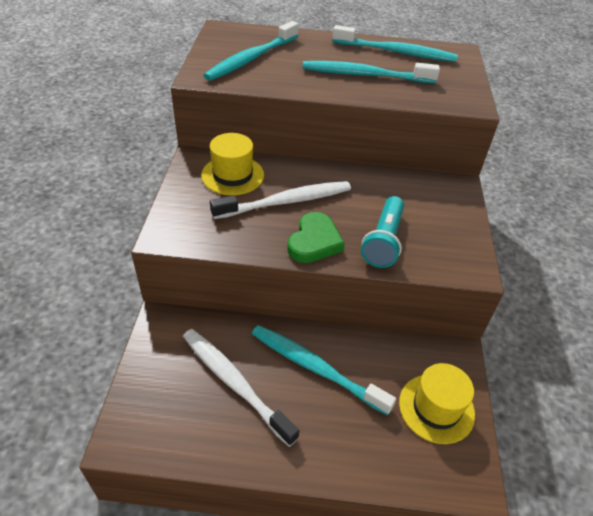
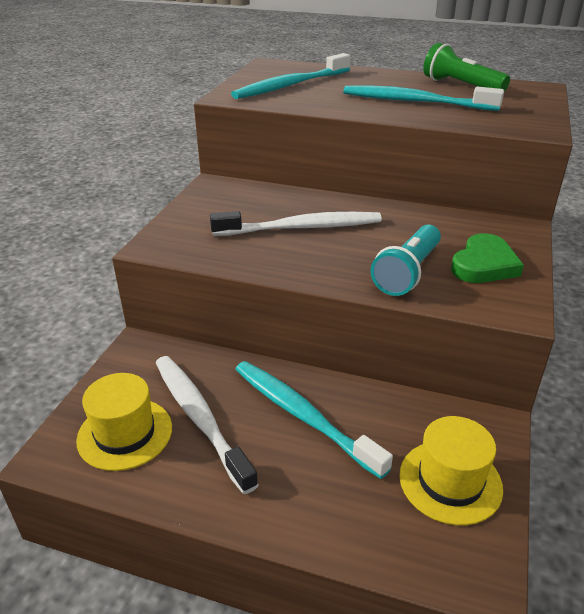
camera: 15 degrees right, 10 degrees down
(232, 175) = (249, 201): yellow hat -> yellow hat (125, 433)
(314, 242) = (321, 266): green heart -> green heart (484, 264)
(396, 52) = (460, 86): turquoise toothbrush -> green flashlight

